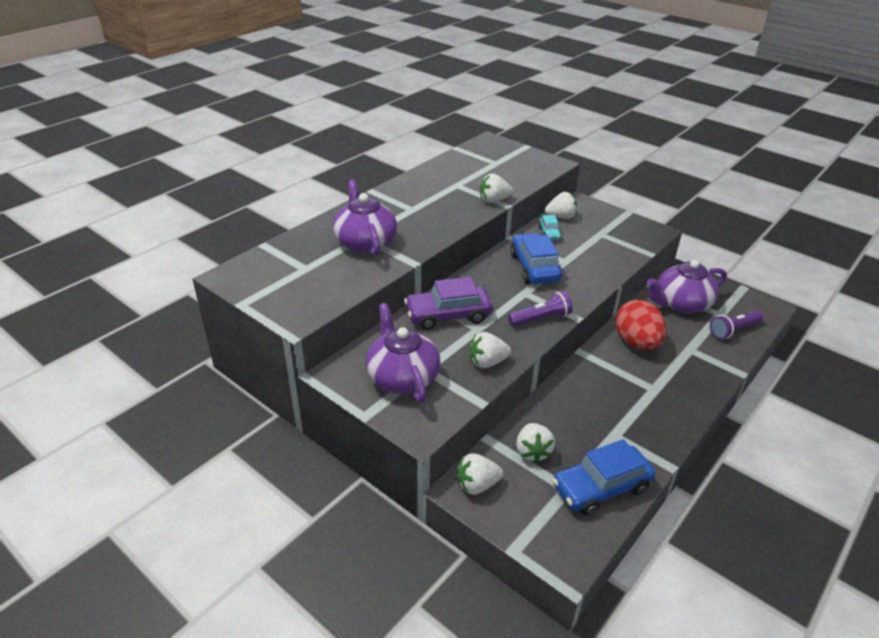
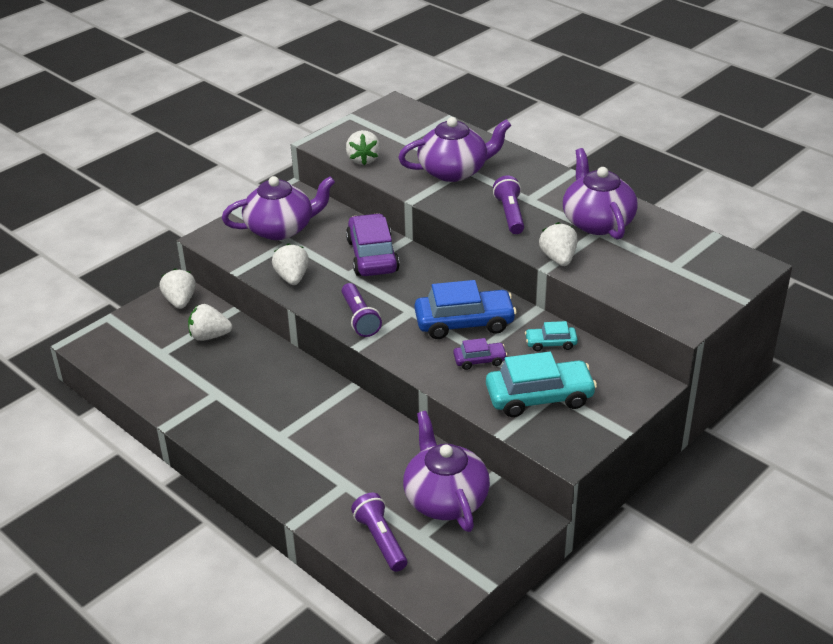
camera: 95 degrees right, 0 degrees up
(435, 217) = (510, 214): none -> purple flashlight
(444, 184) = (597, 222): none -> purple teapot
(560, 217) = (598, 359): white strawberry -> white strawberry (363, 159)
(577, 261) = (479, 360): none -> purple car
(601, 488) = (154, 374): blue car -> none
(608, 239) = (539, 397): none -> turquoise car
(636, 343) = (363, 437): red egg -> none

